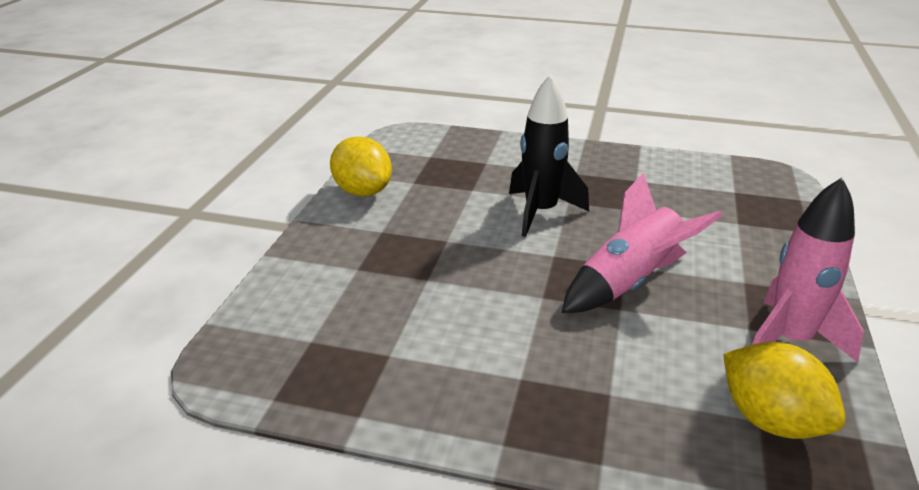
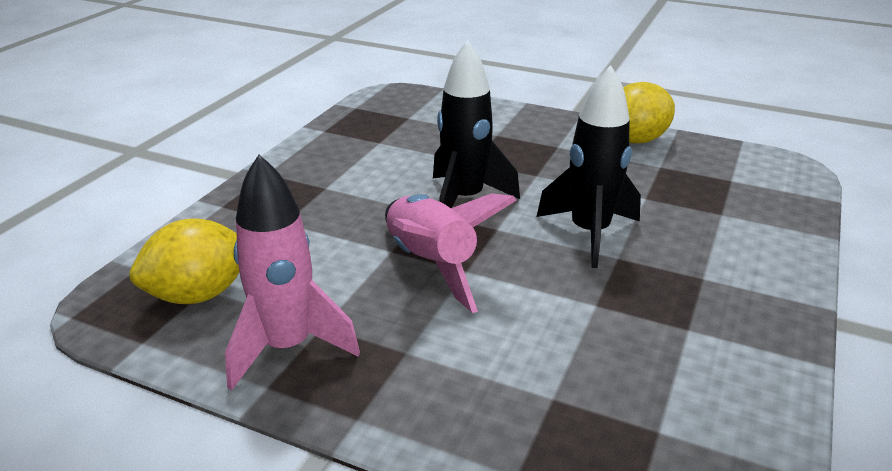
camera: 100 degrees right, 0 degrees up
(511, 276) = (464, 200): none -> black rocket

